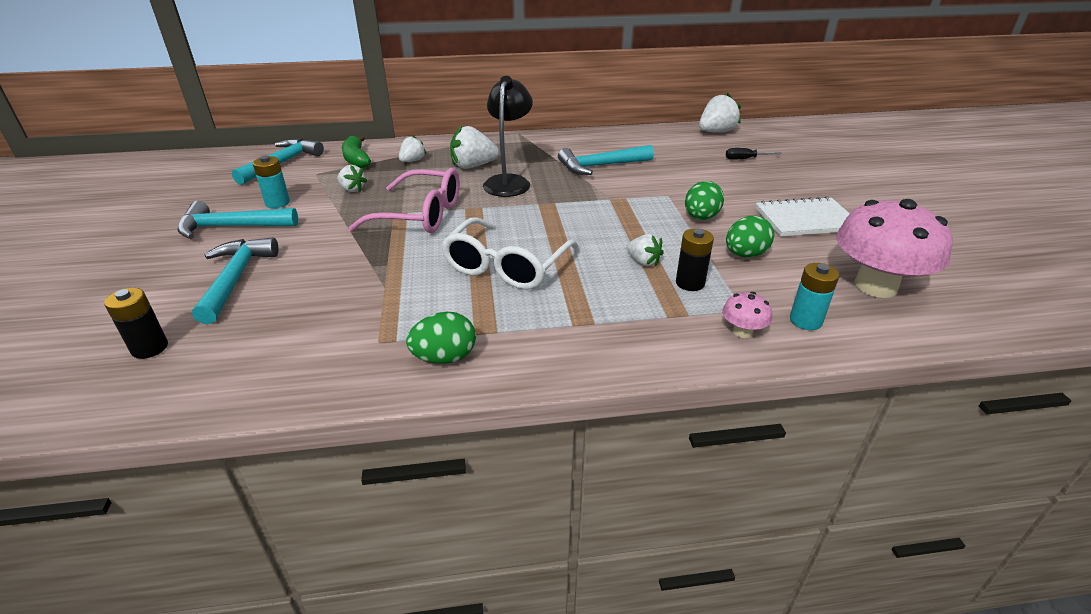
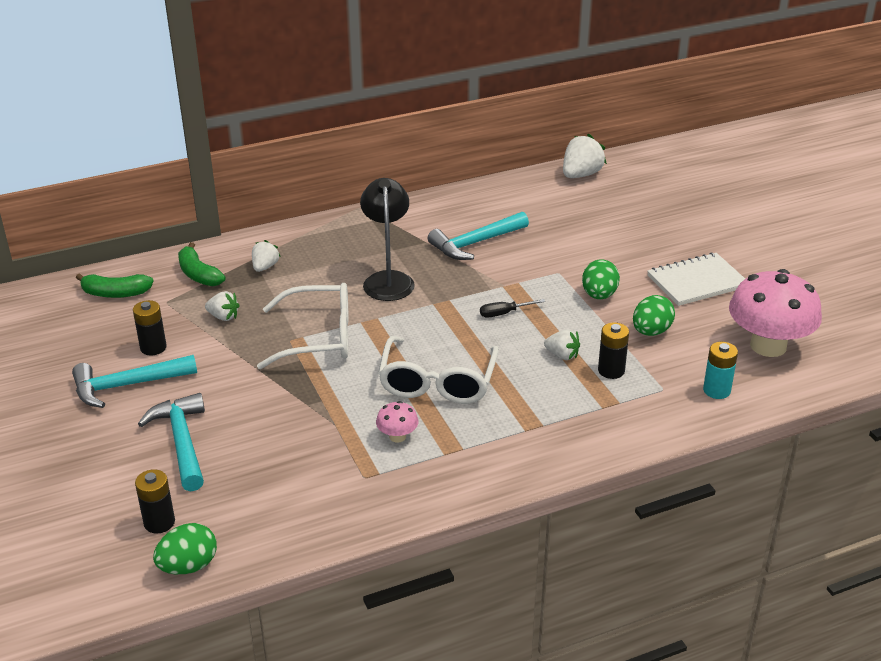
camera: 15 degrees left, 0 degrees up
(277, 203) = (153, 347): turquoise battery -> black battery
(282, 163) = (115, 293): turquoise hammer -> green banana
(420, 215) = (319, 337): pink glasses -> white glasses
(444, 357) = (430, 480): green egg -> green egg (188, 566)
(473, 166) = (338, 264): white strawberry -> none
(742, 332) = (668, 410): pink mushroom -> pink mushroom (397, 436)
(745, 159) = (622, 210): black screwdriver -> black screwdriver (504, 313)

